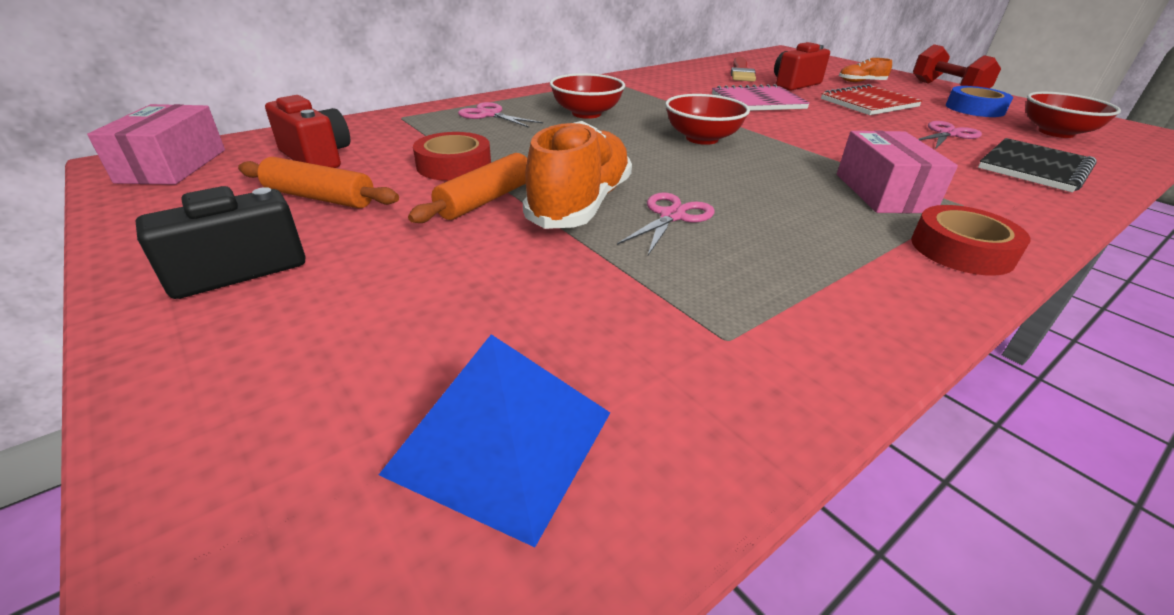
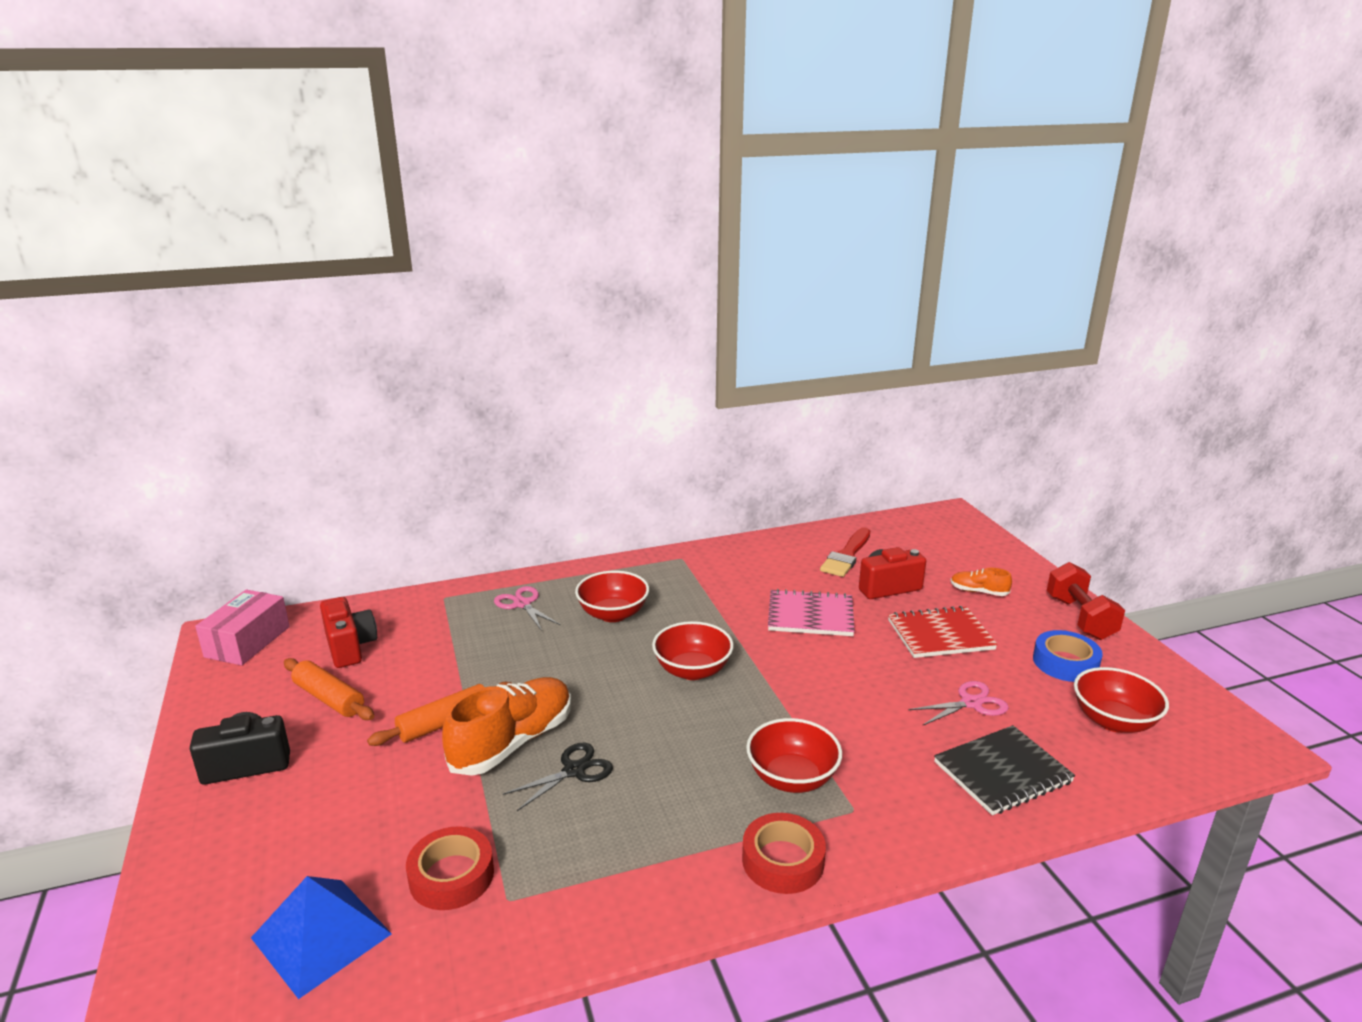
camera: 20 degrees right, 10 degrees down
(454, 165) = (447, 675): red tape -> red tape (451, 876)
(672, 216) = (574, 771): pink scissors -> black scissors
(882, 193) = (792, 778): pink box -> red bowl

